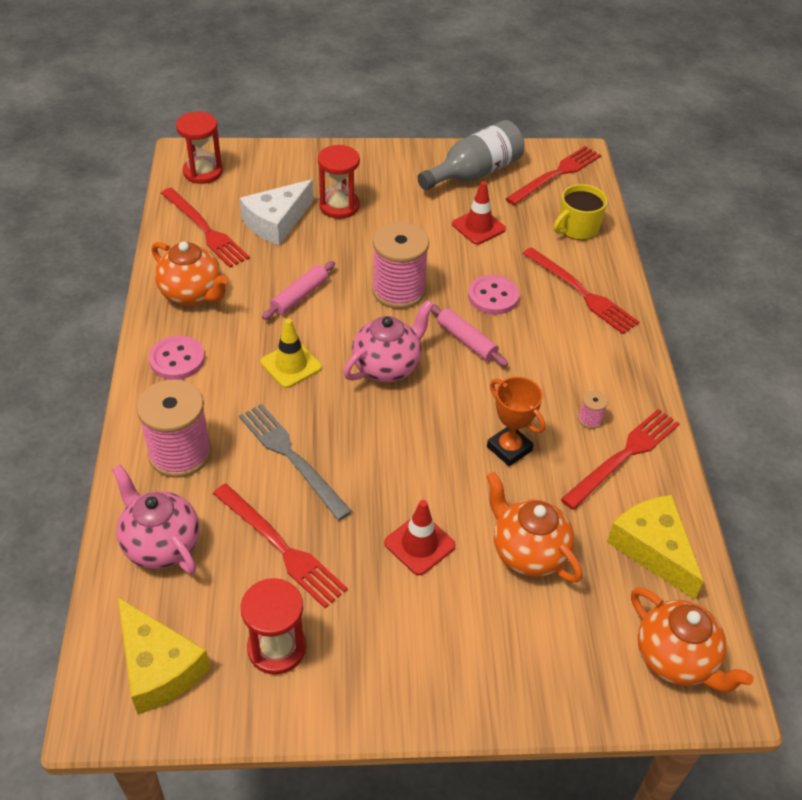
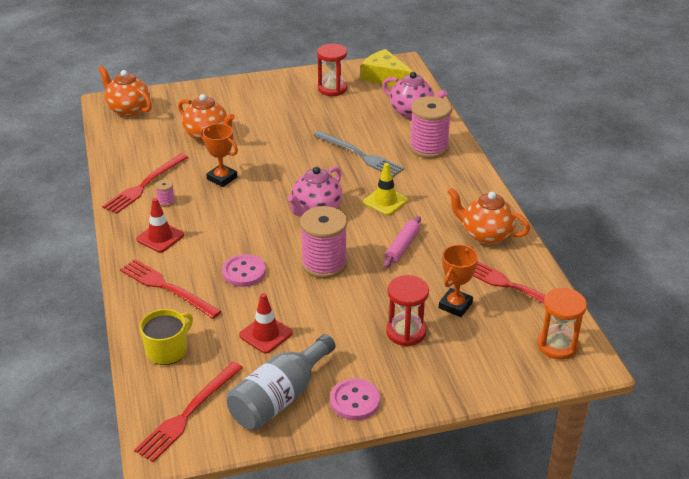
camera: 170 degrees right, 10 degrees down
(177, 359) = (466, 192): pink button -> pink button (355, 401)
(203, 172) = (557, 345): red hourglass -> orange hourglass
(276, 222) = (455, 305): white cheese -> orange trophy
(281, 547) = (347, 119): red fork -> none
(419, 544) = (270, 130): red traffic cone -> red traffic cone (160, 237)
(466, 341) = (261, 236): pink rolling pin -> none
(652, 549) = (133, 146): yellow cheese -> none

